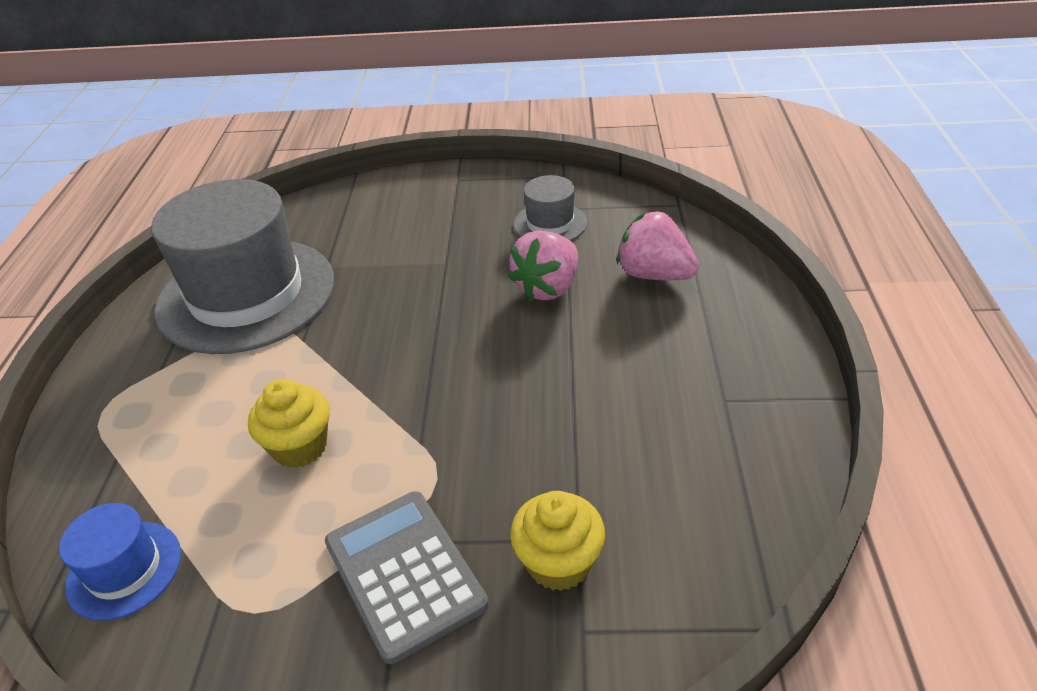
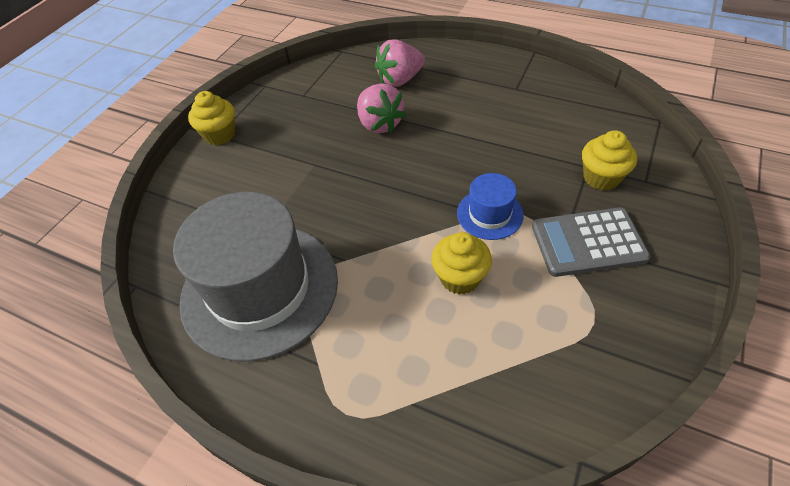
camera: 65 degrees left, 10 degrees up
(124, 569) = (533, 400): blue hat -> blue hat (489, 214)
(459, 180) = (220, 135): none -> yellow cupcake
(550, 223) = (314, 105): grey hat -> none

